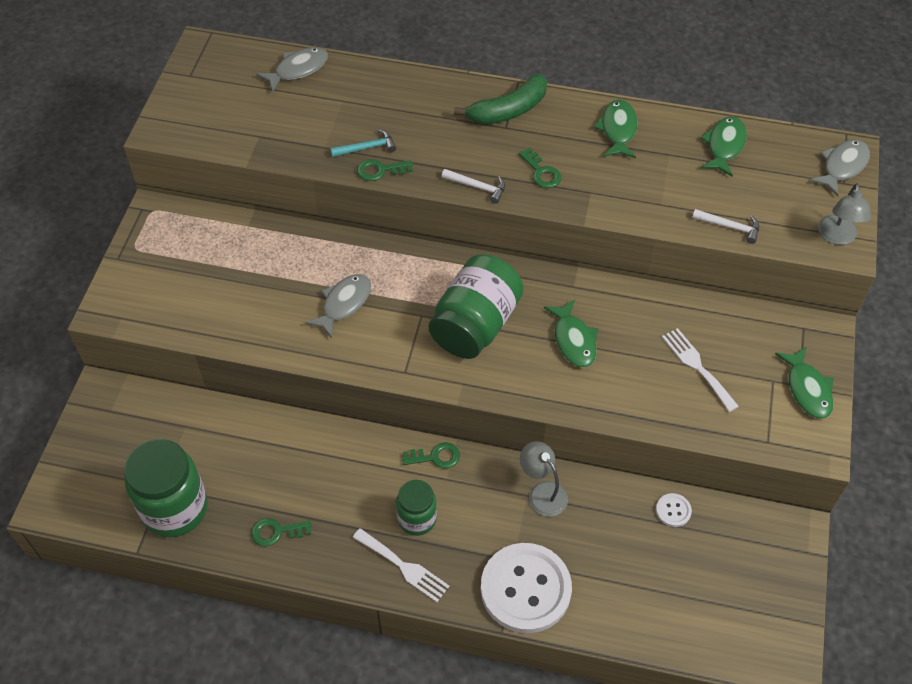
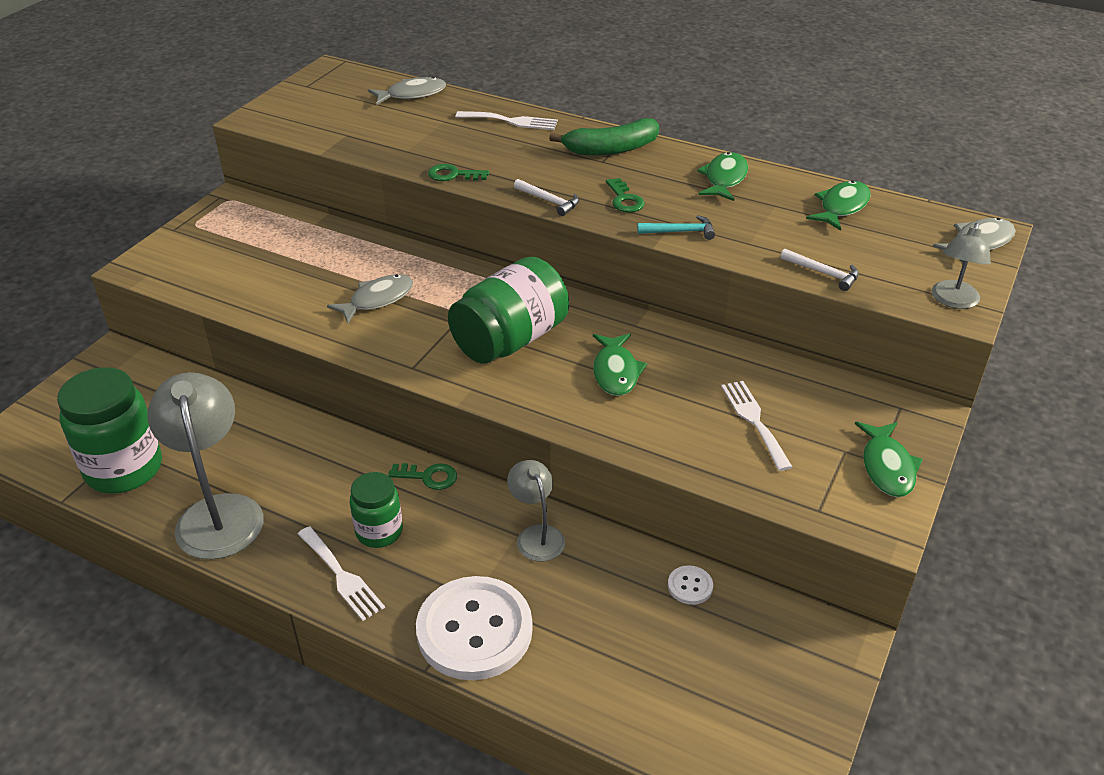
camera: 15 degrees right, 15 degrees down
(276, 532) = (218, 512): green key -> grey lamp
(367, 148) = (449, 157): turquoise hammer -> turquoise hammer (680, 232)
(405, 90) = (511, 121): none -> white fork

